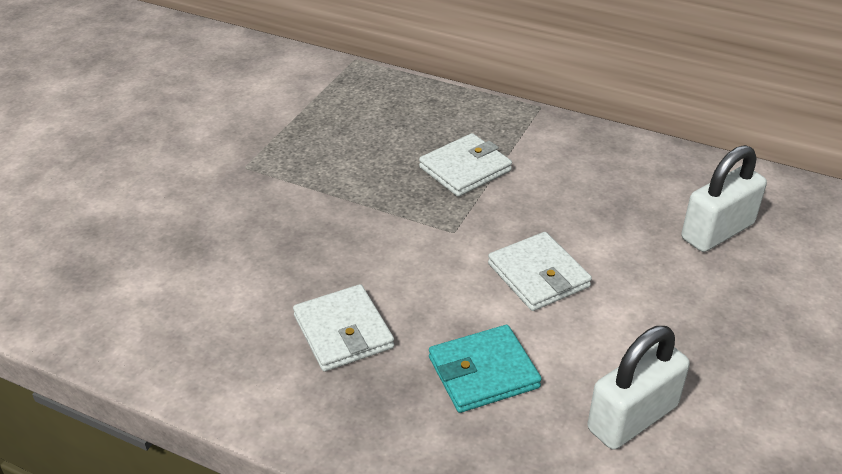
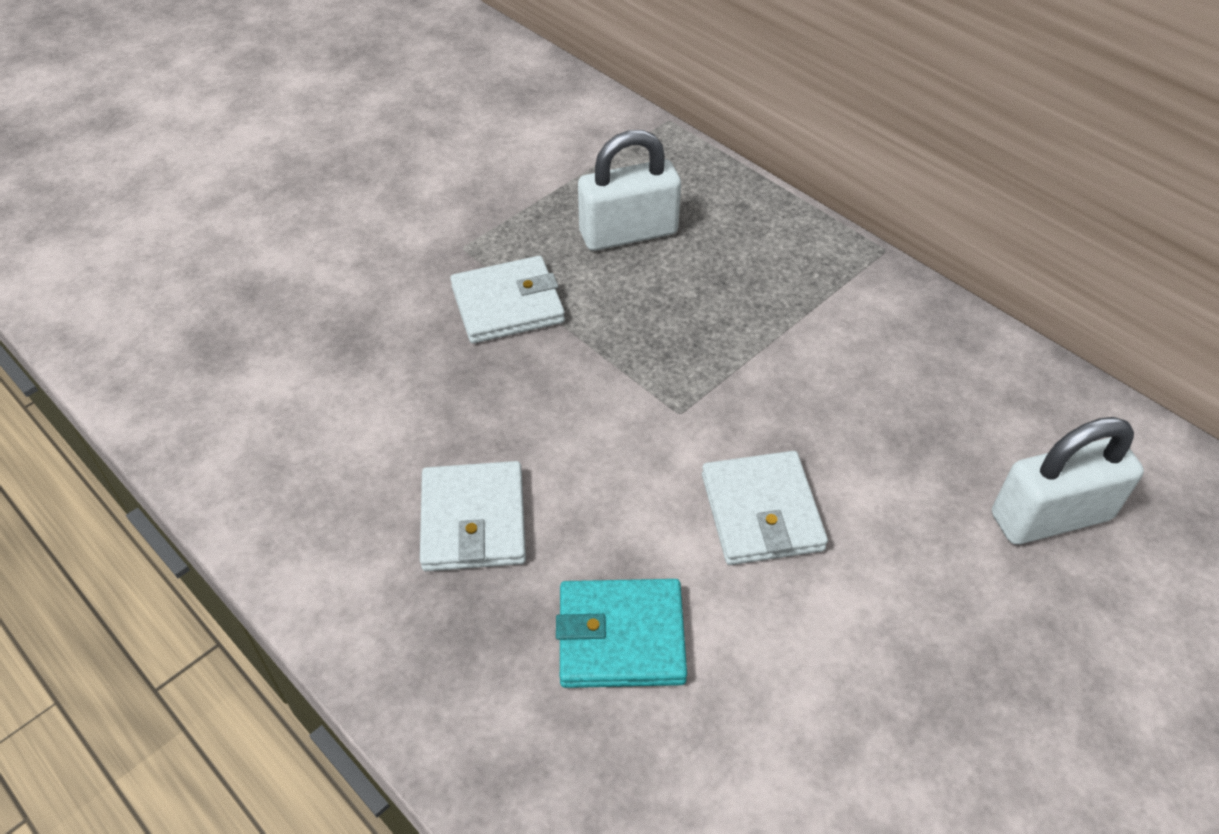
camera: 20 degrees right, 10 degrees up
(465, 169) = (737, 321): white wallet -> white wallet (508, 304)
(632, 418) = (789, 773): white padlock -> white padlock (628, 233)

